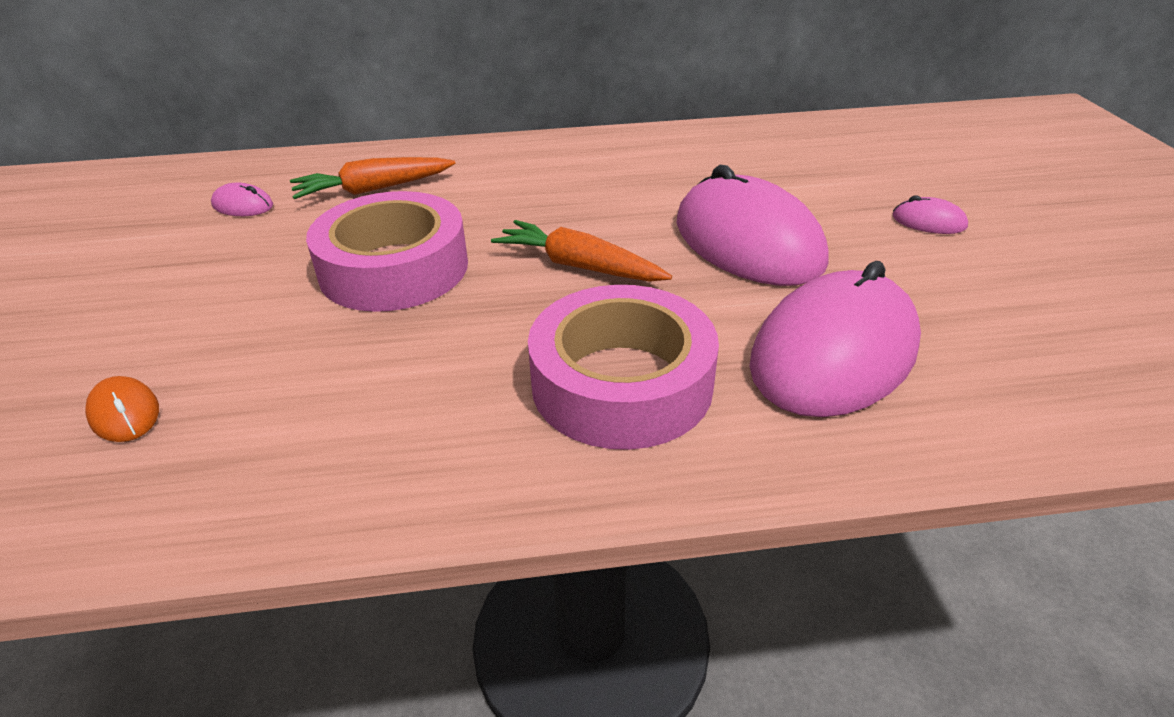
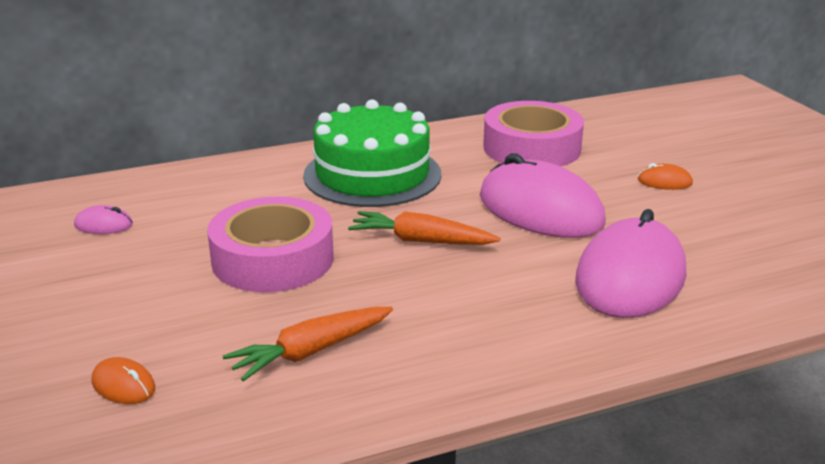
camera: 15 degrees left, 10 degrees down
(373, 189) = (213, 200): orange carrot -> orange carrot (311, 352)
(564, 177) = (372, 175): none -> green cake
(622, 383) = (493, 315): pink tape -> pink tape (532, 148)
(928, 221) = (664, 181): pink mouse -> orange mouse

